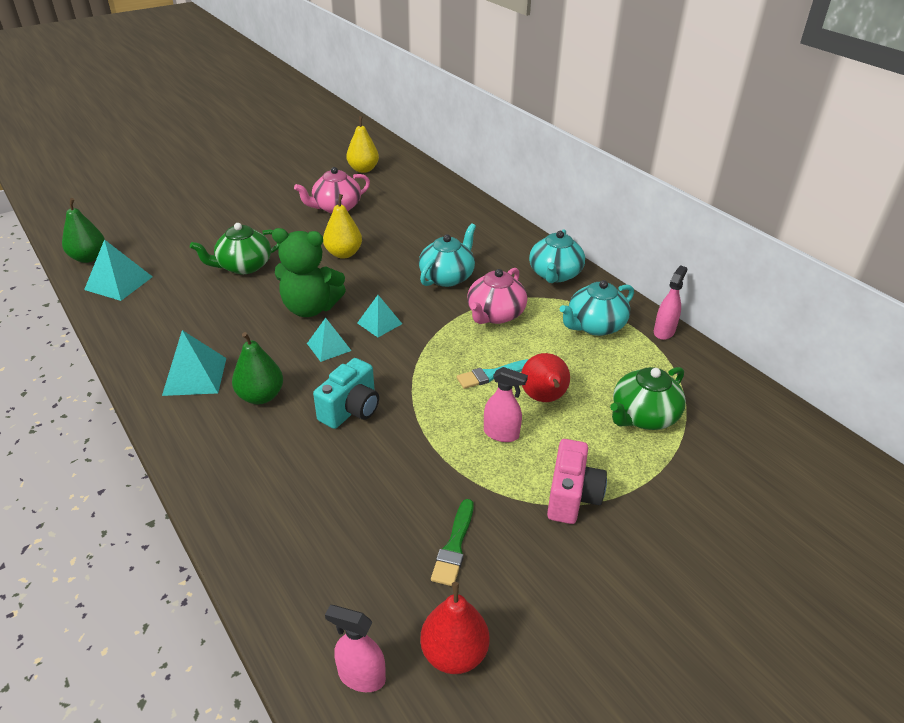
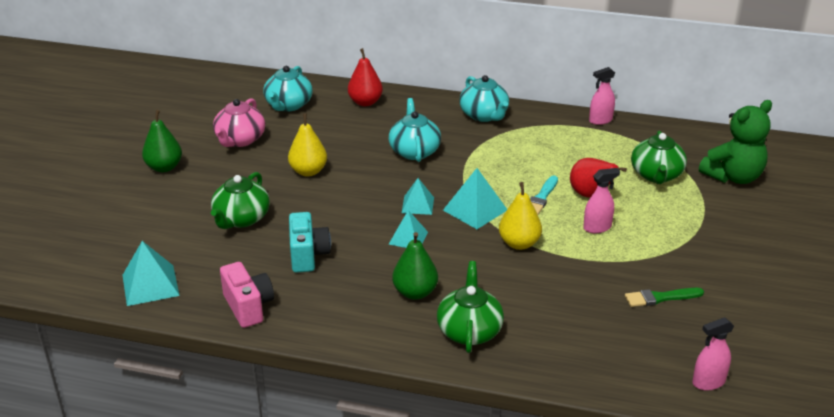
camera: 40 degrees left, 5 degrees down
(89, 258) = (79, 282): green pear -> green pear (164, 167)
(195, 376) = (344, 308): turquoise pyramid -> turquoise pyramid (475, 210)
(246, 458) = (469, 331): none -> green teapot
(310, 308) = (350, 221): green teddy bear -> green teddy bear (733, 177)
(351, 410) = (488, 266): turquoise camera -> turquoise camera (308, 255)
(363, 169) = (209, 99): yellow pear -> yellow pear (519, 243)
(454, 546) = (660, 298): green brush -> green brush turned 105 degrees clockwise
(454, 653) = (733, 343): red pear -> red pear (365, 102)
(495, 314) = (486, 160): pink teapot -> none
(572, 497) = (680, 238): pink camera -> pink camera (248, 307)
(595, 326) = (557, 137): turquoise teapot -> turquoise teapot (288, 105)
(664, 331) = (600, 120): pink spray bottle -> pink spray bottle turned 105 degrees counterclockwise

